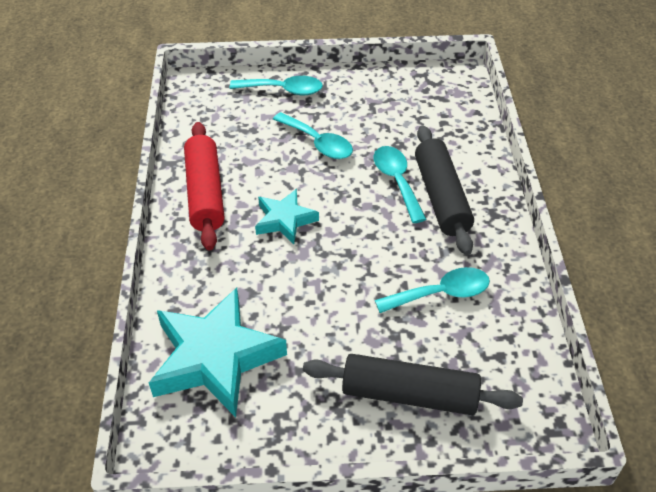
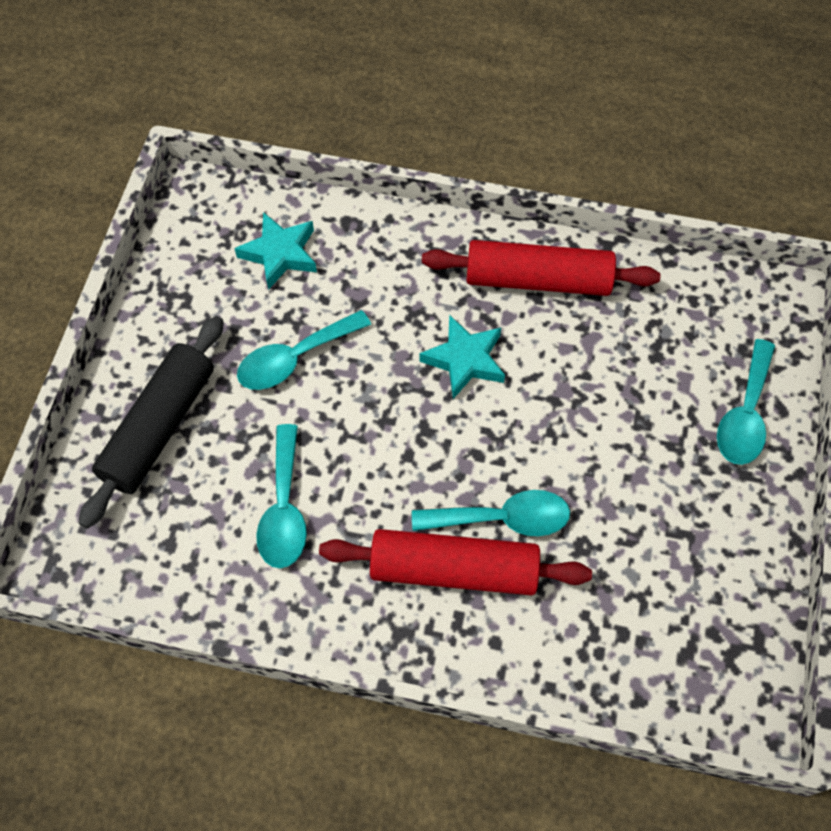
camera: 105 degrees right, 15 degrees up
(215, 358) = (280, 254): turquoise star -> turquoise star, size x0.55
(318, 143) = (609, 434): turquoise spoon -> turquoise spoon (295, 358)
(441, 197) = (453, 569): black rolling pin -> red rolling pin

